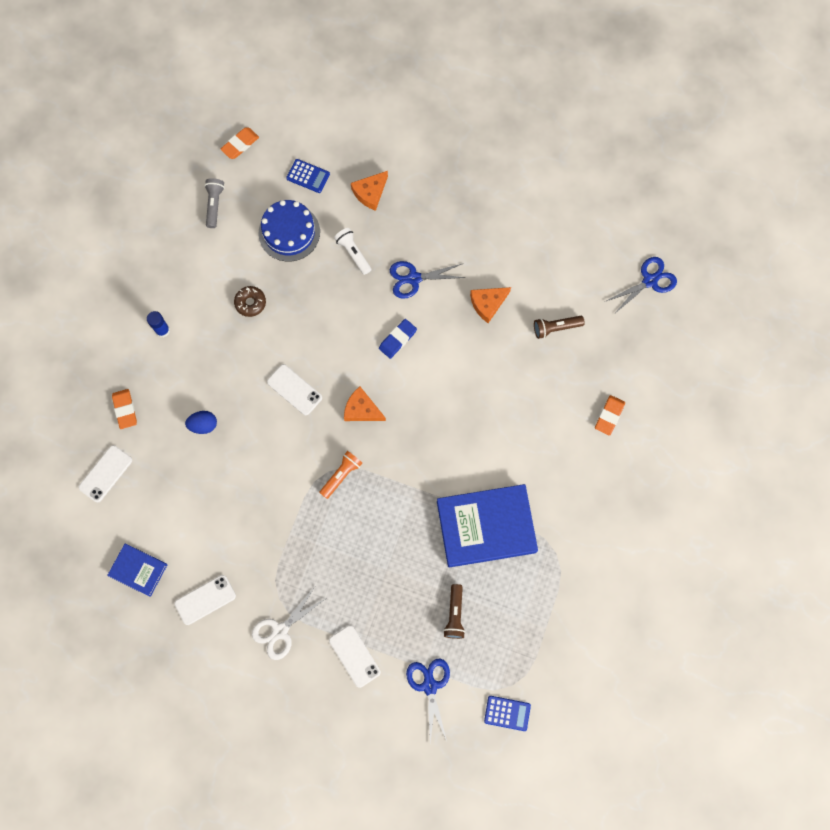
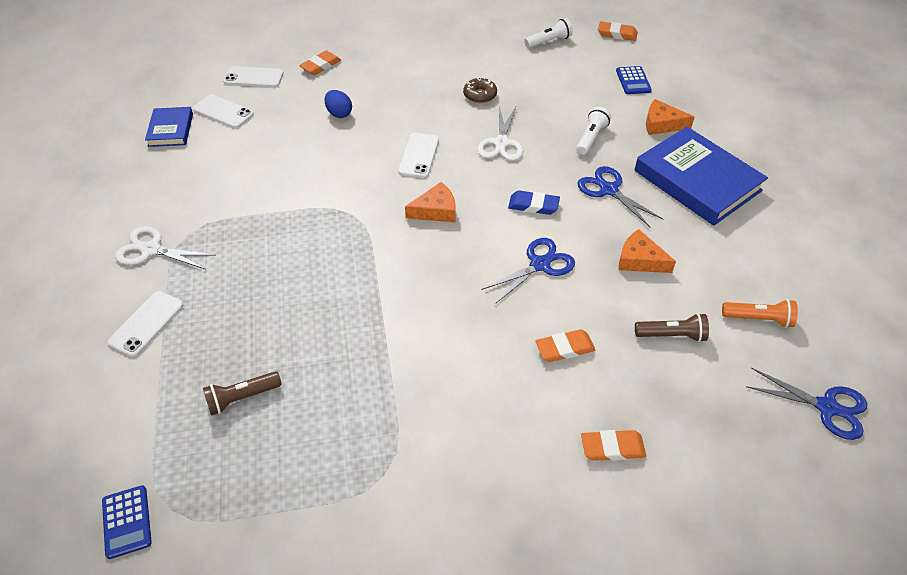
camera: 60 degrees right, 25 degrees down
(162, 330) = (409, 58): blue glue stick -> none
(205, 599) = (161, 182): white phone -> white phone (223, 112)
(214, 205) = (549, 41): grey flashlight -> white flashlight
(289, 232) = (569, 91): blue cake -> none
(318, 321) = (501, 143): none -> white scissors
(341, 475) = (352, 225): orange flashlight -> orange flashlight (758, 319)
(362, 409) = (436, 210): orange cheese -> orange cheese turned 75 degrees clockwise
(429, 686) = (135, 413): blue scissors -> blue scissors (540, 264)
(486, 527) = (373, 379): blue book -> blue book (697, 181)
(529, 398) = (564, 348): none -> orange eraser
(556, 328) = (671, 335): brown flashlight -> brown flashlight turned 135 degrees clockwise

